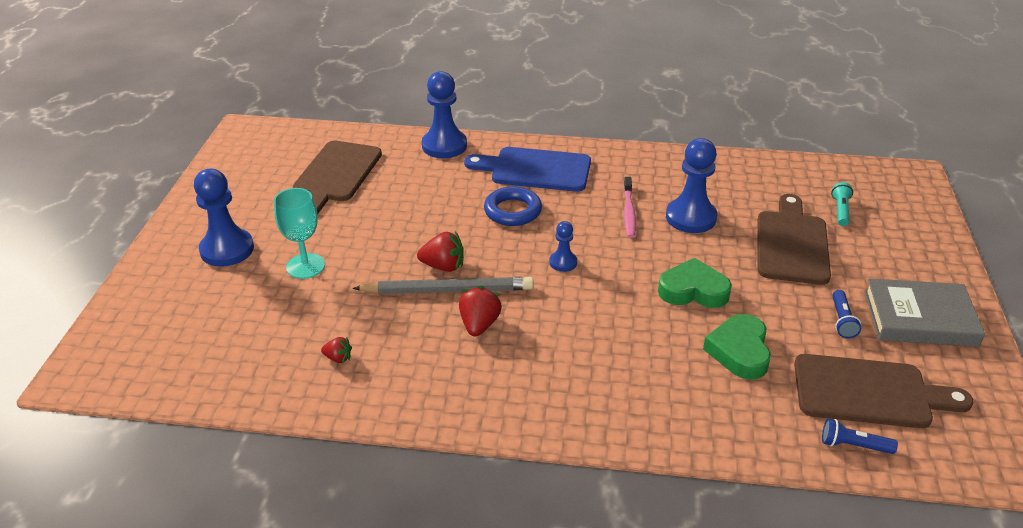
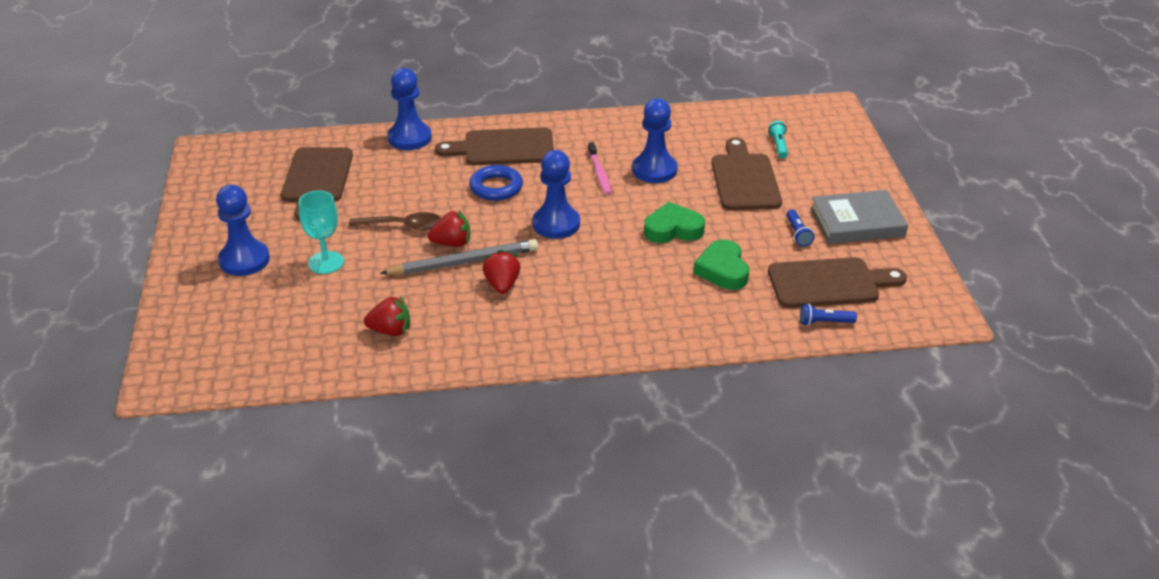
camera: 15 degrees left, 0 degrees up
(338, 358) = (390, 331): red strawberry -> red strawberry, size x1.72
(400, 238) = (402, 226): none -> brown spoon
(535, 170) = (503, 148): blue cutting board -> brown cutting board
(563, 262) = (556, 224): blue pawn -> blue pawn, size x1.92

